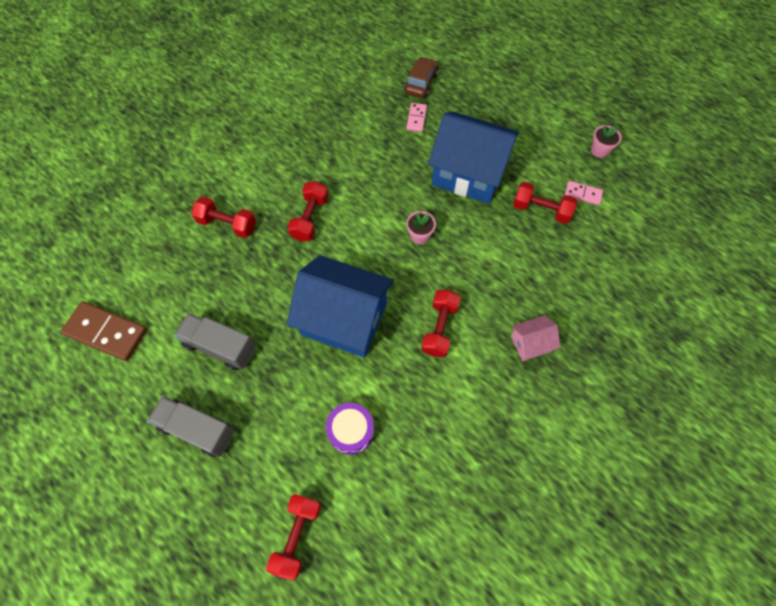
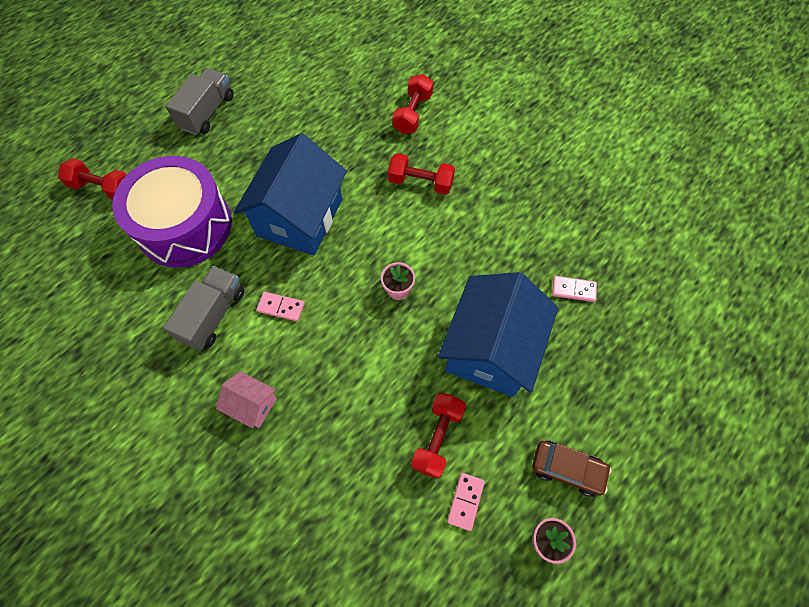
camera: 90 degrees right, 0 degrees up
(106, 332) = (303, 42): brown domino -> none
(220, 347) = (281, 120): grey truck -> grey truck (213, 315)
(351, 431) = (185, 226): purple drum -> purple drum, size x2.13
(421, 83) = (635, 296): brown car -> brown car (567, 469)
(439, 328) = (281, 307): red dumbbell -> pink domino
(530, 343) = (252, 404): pink house -> pink house turned 45 degrees counterclockwise

